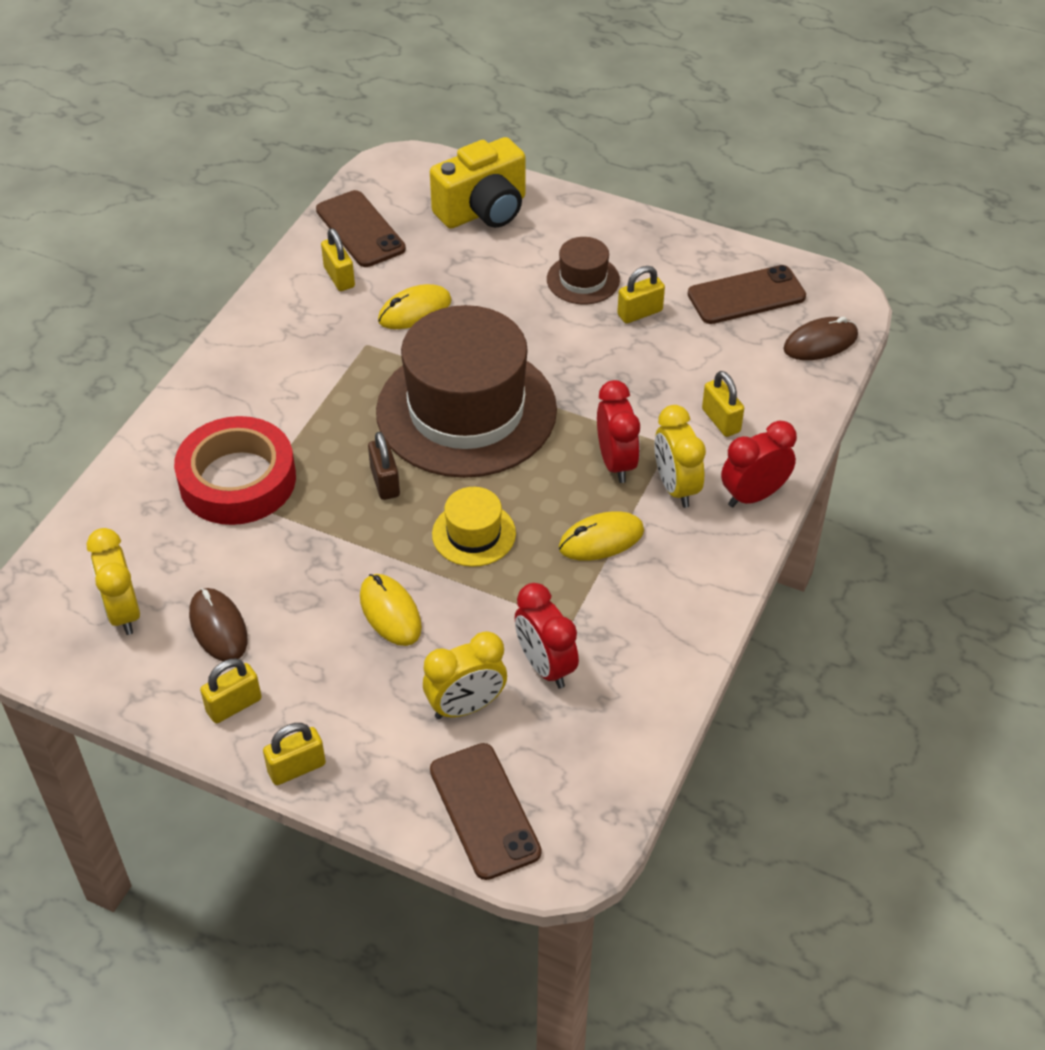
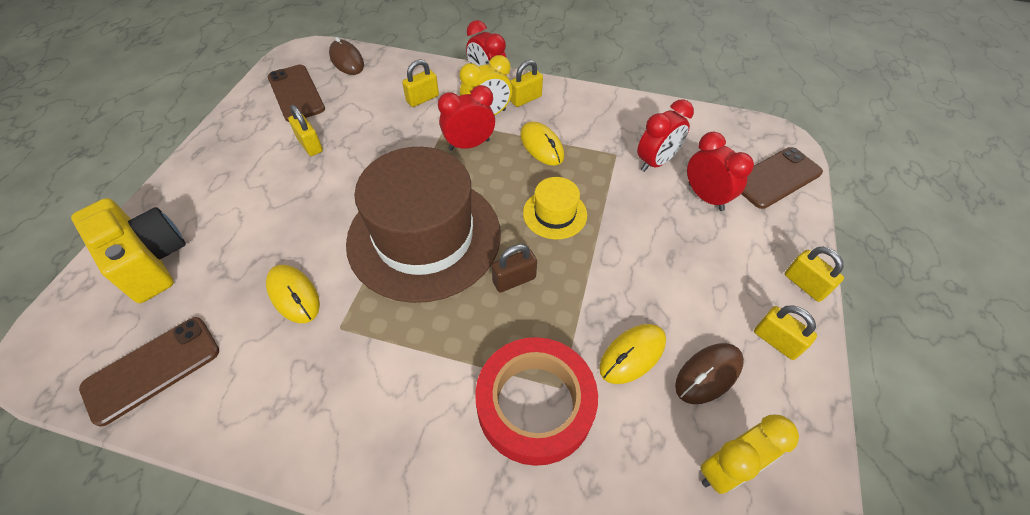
camera: 100 degrees left, 5 degrees up
(339, 277) = (232, 374): yellow padlock -> yellow padlock (525, 99)
(390, 612) = (645, 252): yellow mouse -> yellow mouse (632, 354)
(466, 706) = (705, 197): yellow clock -> red clock
(583, 279) = (265, 181): brown hat -> none

